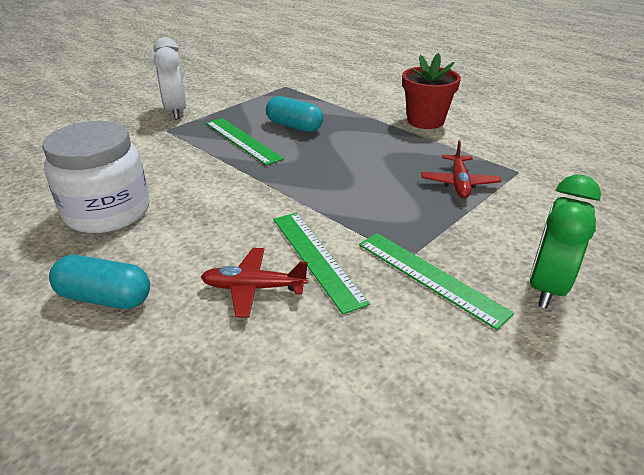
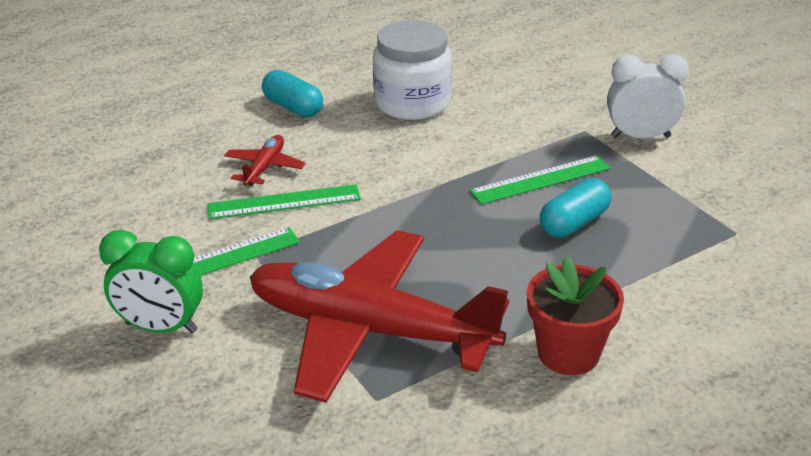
camera: 105 degrees right, 0 degrees up
(105, 298) = (293, 107): turquoise capsule -> turquoise capsule turned 75 degrees counterclockwise
(459, 183) = (369, 330): red plane -> red plane, size x2.49
(546, 287) = (161, 327): green clock -> green clock turned 150 degrees clockwise

